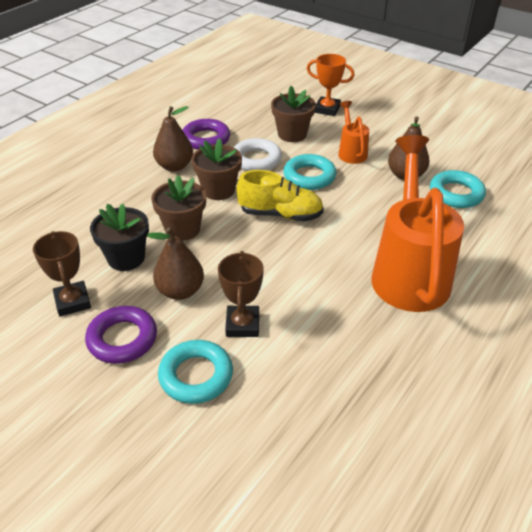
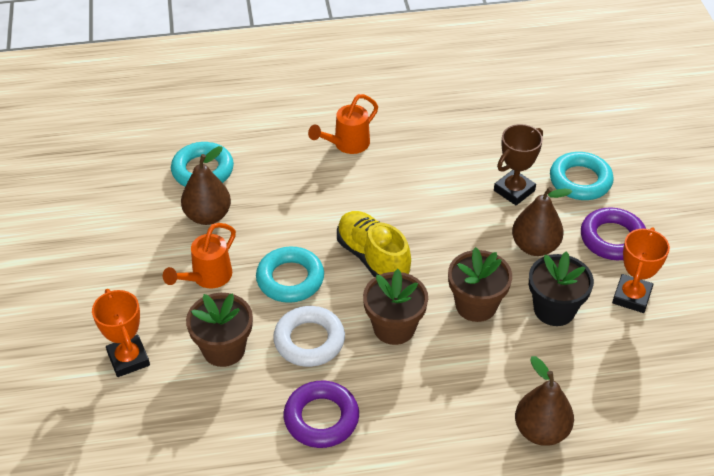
camera: 135 degrees left, 5 degrees up
(73, 302) = (631, 297): brown trophy -> orange trophy
(174, 166) = (402, 398): brown pear -> brown pear (541, 431)
(409, 271) = (346, 145): orange watering can -> orange watering can, size x0.47

